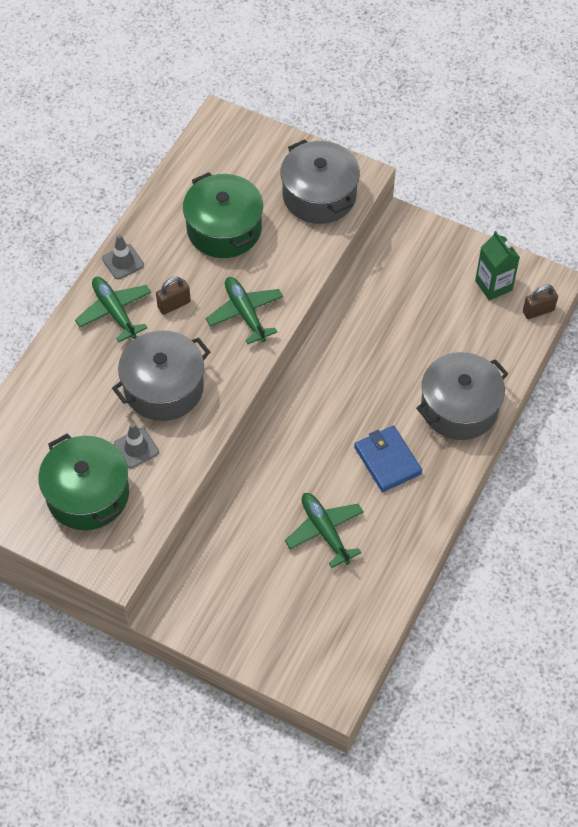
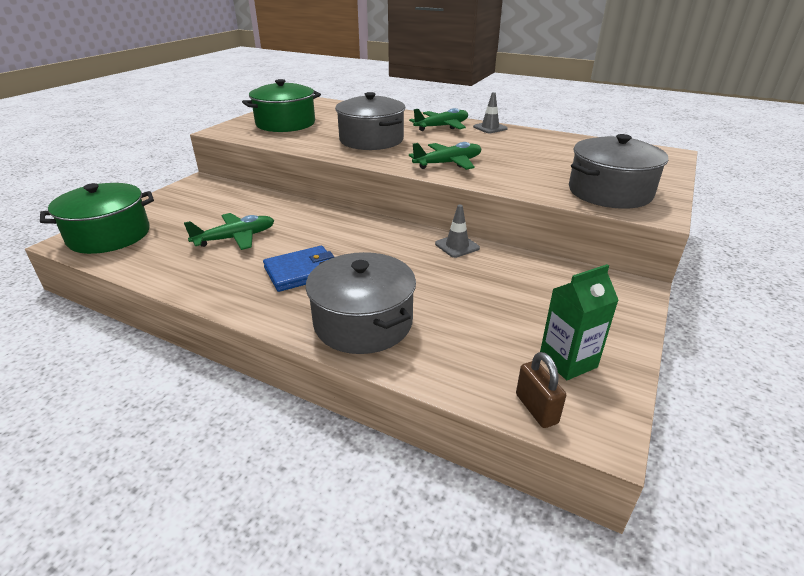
camera: 90 degrees right, 25 degrees down
(136, 448) = (318, 134): grey traffic cone -> grey traffic cone (457, 246)
(174, 305) = (452, 142): brown padlock -> none
(224, 229) = (540, 156): green pot -> green pot (109, 235)

